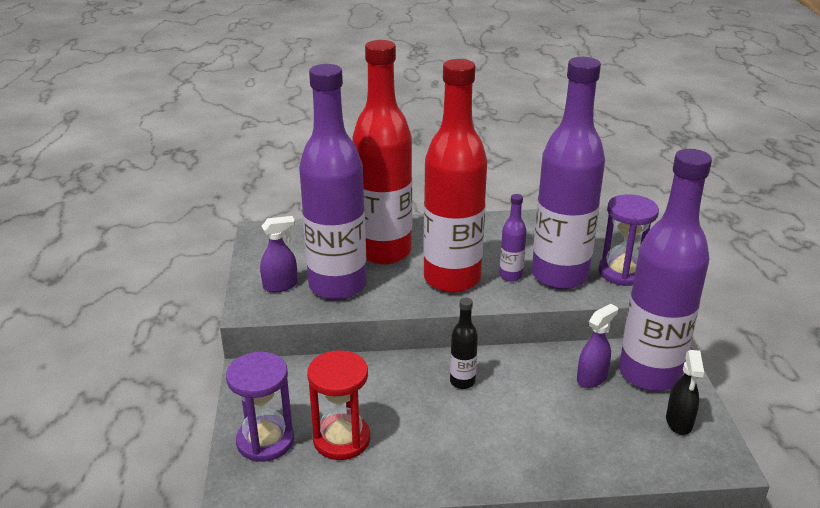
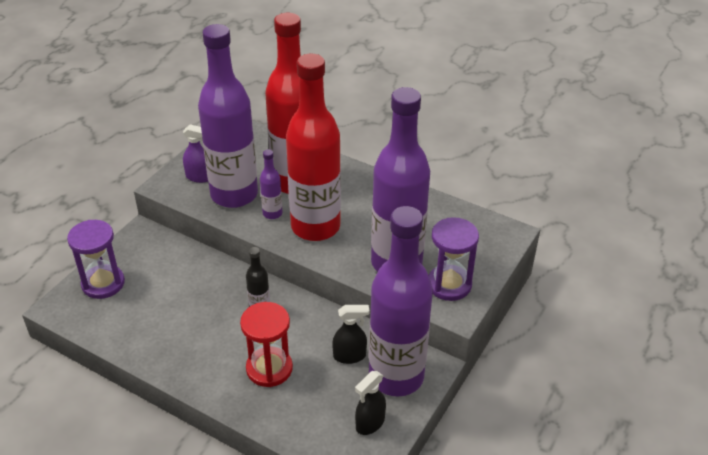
camera: 35 degrees right, 10 degrees up
(341, 439) = (144, 307): red hourglass -> red hourglass (269, 368)
(510, 276) = (360, 245): purple bottle -> purple bottle (272, 213)
(592, 378) = (350, 356): purple spray bottle -> black spray bottle

